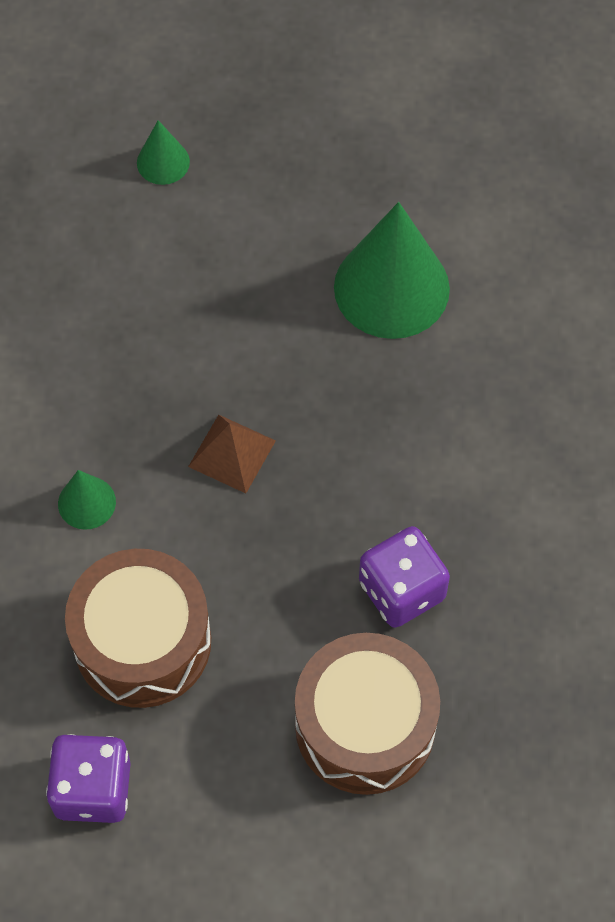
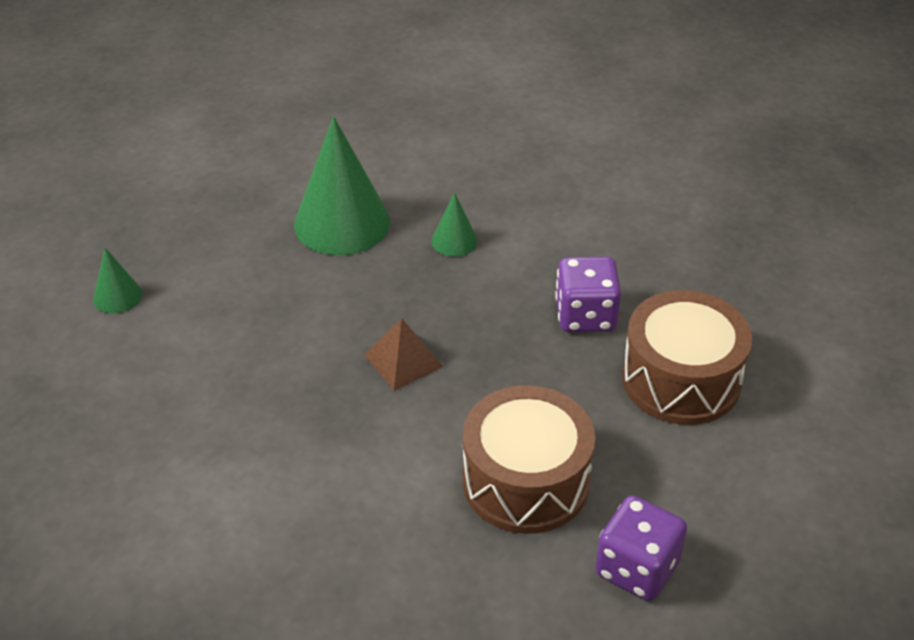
camera: 60 degrees left, 20 degrees down
(86, 502) = (375, 466): green cone -> green cone (454, 241)

